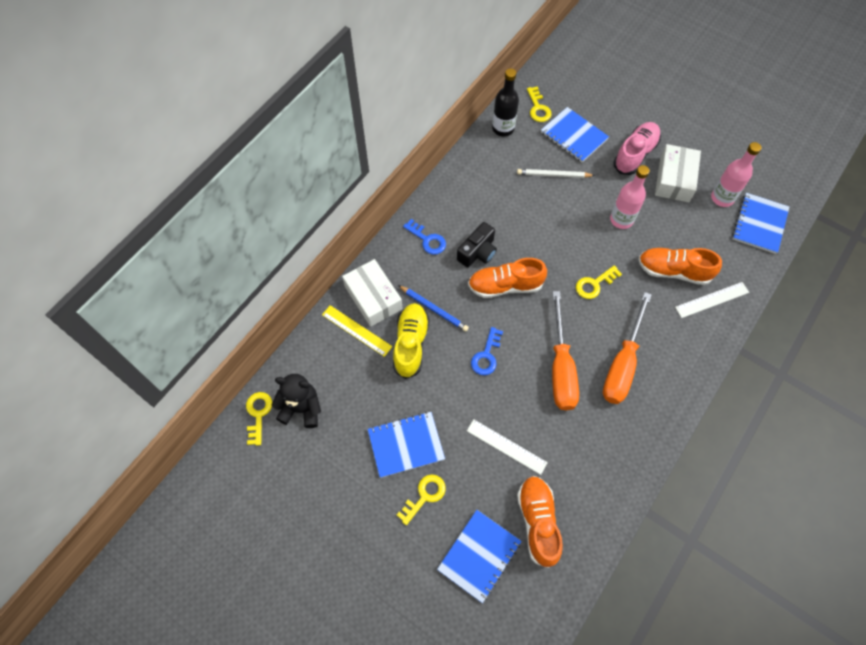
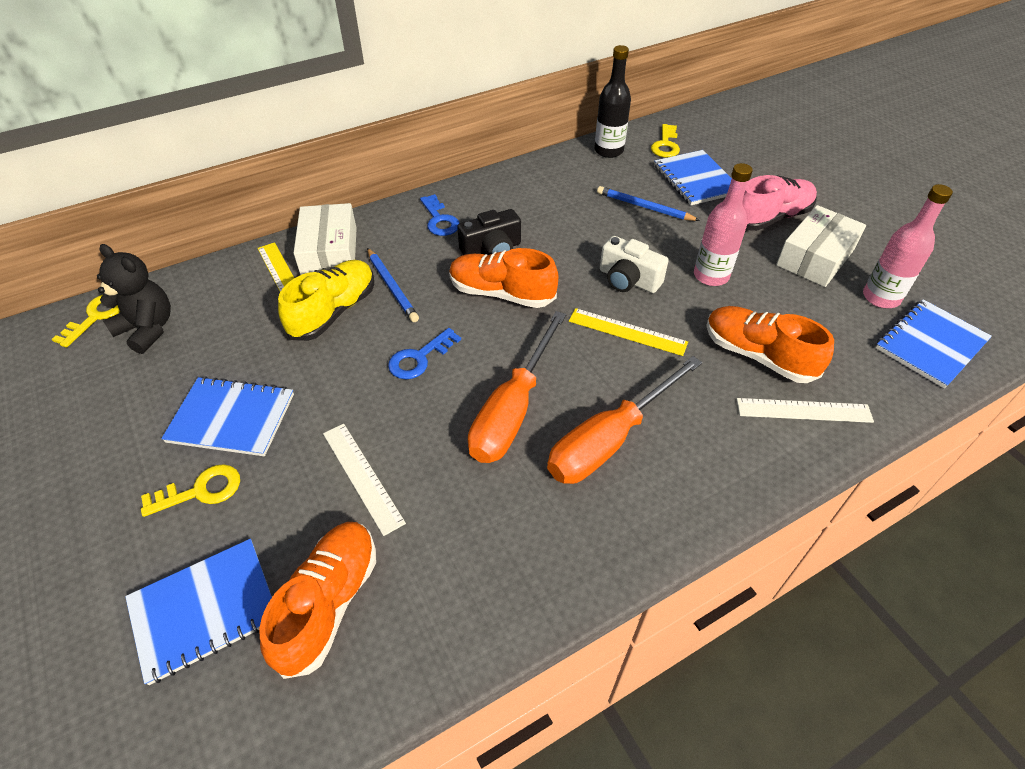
camera: 25 degrees right, 15 degrees down
(553, 175) = (644, 207): white pencil -> blue pencil
(575, 243) = (628, 280): none -> white camera
(594, 284) = (627, 332): yellow key -> yellow ruler

